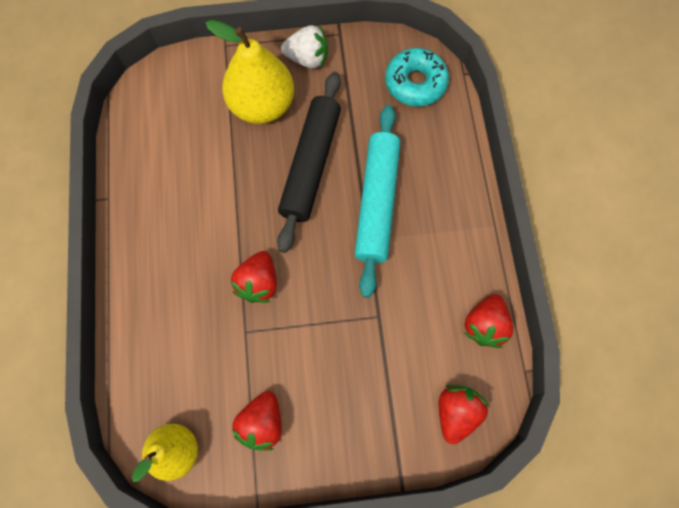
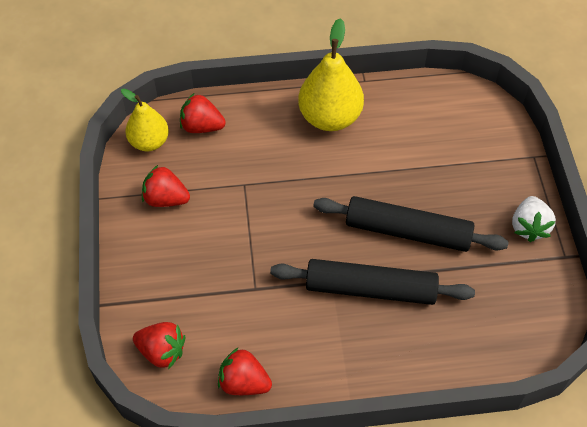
camera: 90 degrees right, 15 degrees down
(258, 283) = (288, 192): red strawberry -> red strawberry (201, 126)
(262, 105) = (469, 189): yellow pear -> yellow pear (330, 117)
(377, 203) = (370, 289): turquoise rolling pin -> black rolling pin
(415, 83) = (514, 329): turquoise donut -> none

